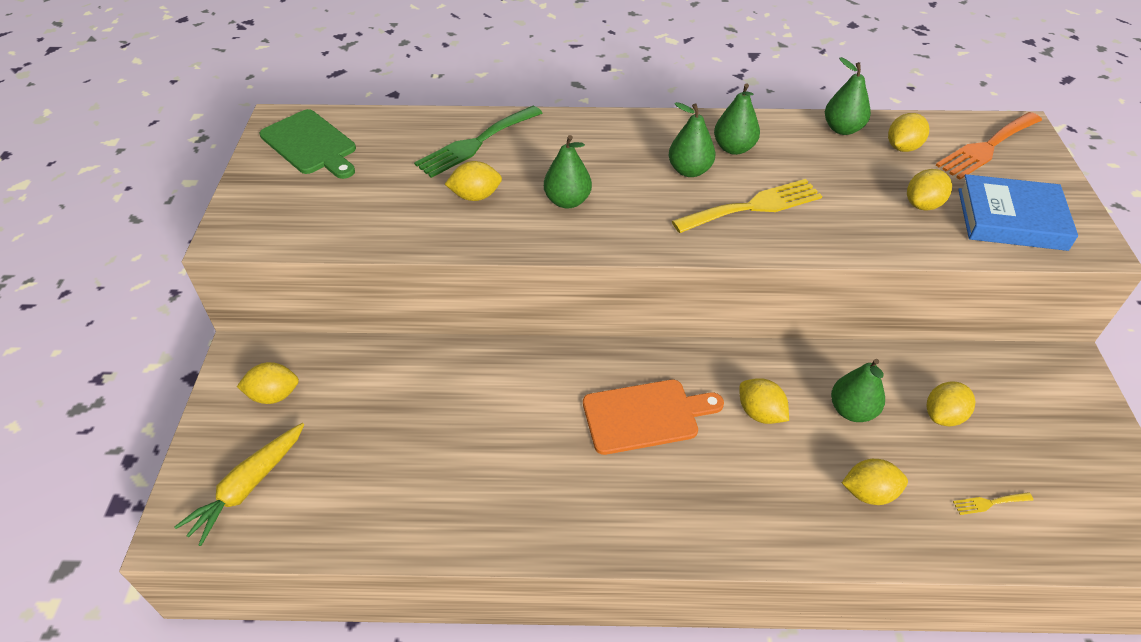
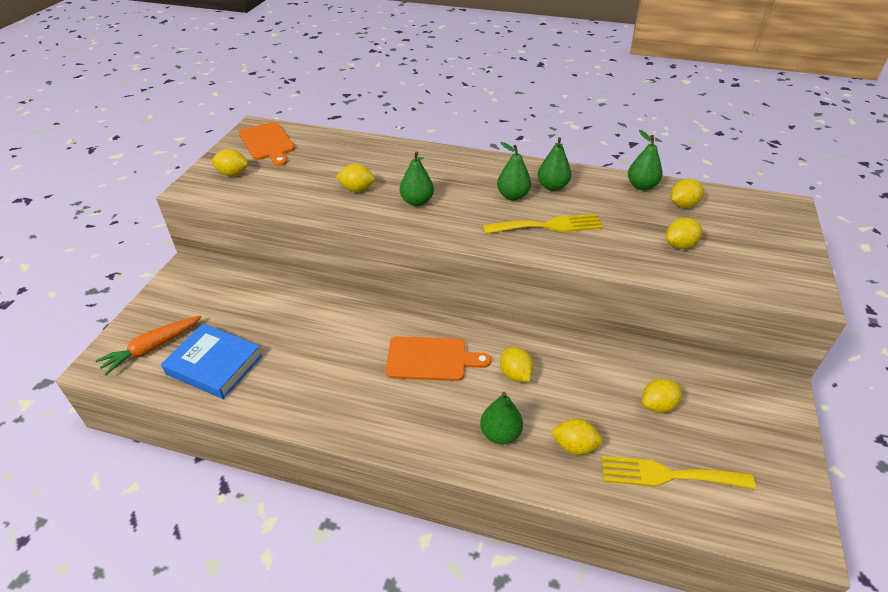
camera: 15 degrees right, 5 degrees down
(248, 487) = (152, 348): yellow carrot -> orange carrot
(274, 395) = (193, 297): yellow lemon -> yellow lemon (233, 174)
(310, 144) = (267, 143): green cutting board -> orange cutting board
(476, 143) = (373, 157): green fork -> none
(852, 410) = (586, 387): green pear -> green pear (500, 434)
(987, 147) = (752, 215): orange fork -> none
(989, 503) = (668, 475): yellow fork -> yellow fork, size x2.30
(1011, 219) = (747, 266): blue book -> blue book (214, 365)

